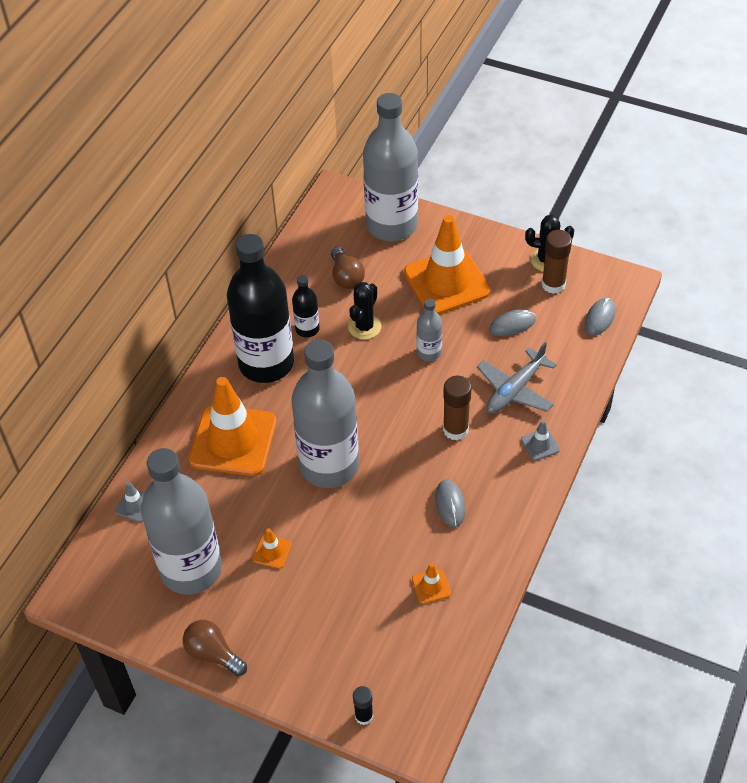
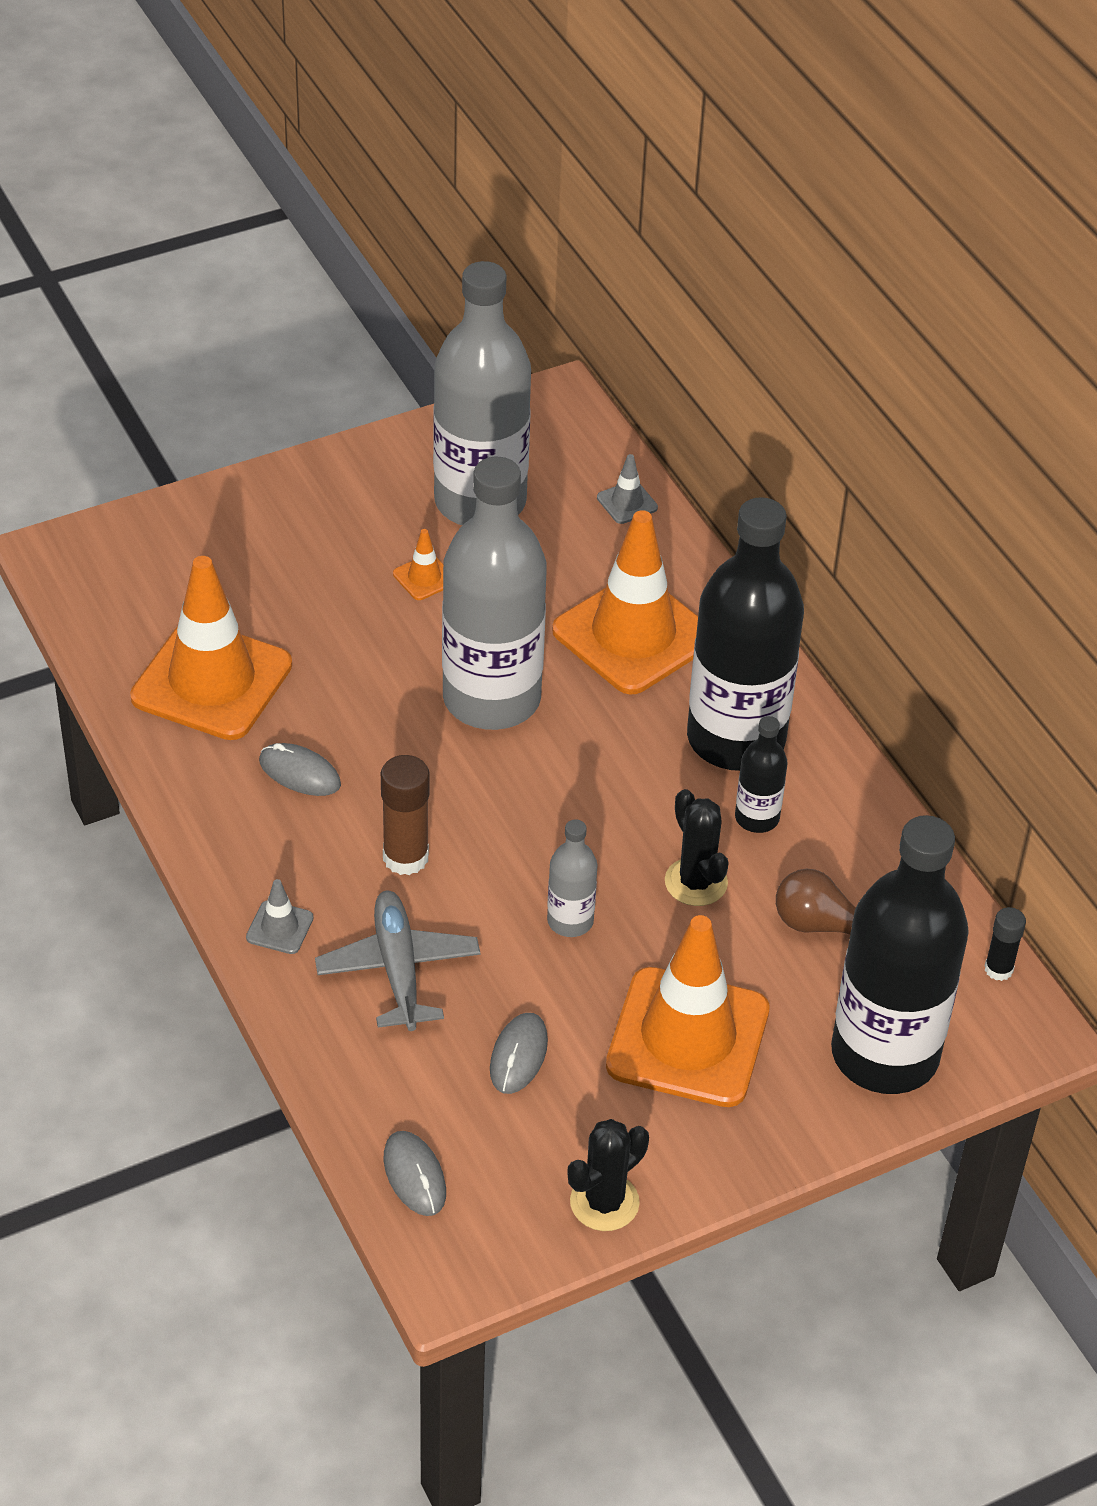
camera: 125 degrees right, 5 degrees down
(213, 654) = (349, 463): brown light bulb -> none
(364, 716) = (132, 531): black glue stick -> black glue stick (998, 969)
(391, 225) = (884, 1054): grey bottle -> black bottle
(431, 586) = (212, 681): orange traffic cone -> orange traffic cone, size x2.49
(553, 284) = (543, 1170): brown glue stick -> none

